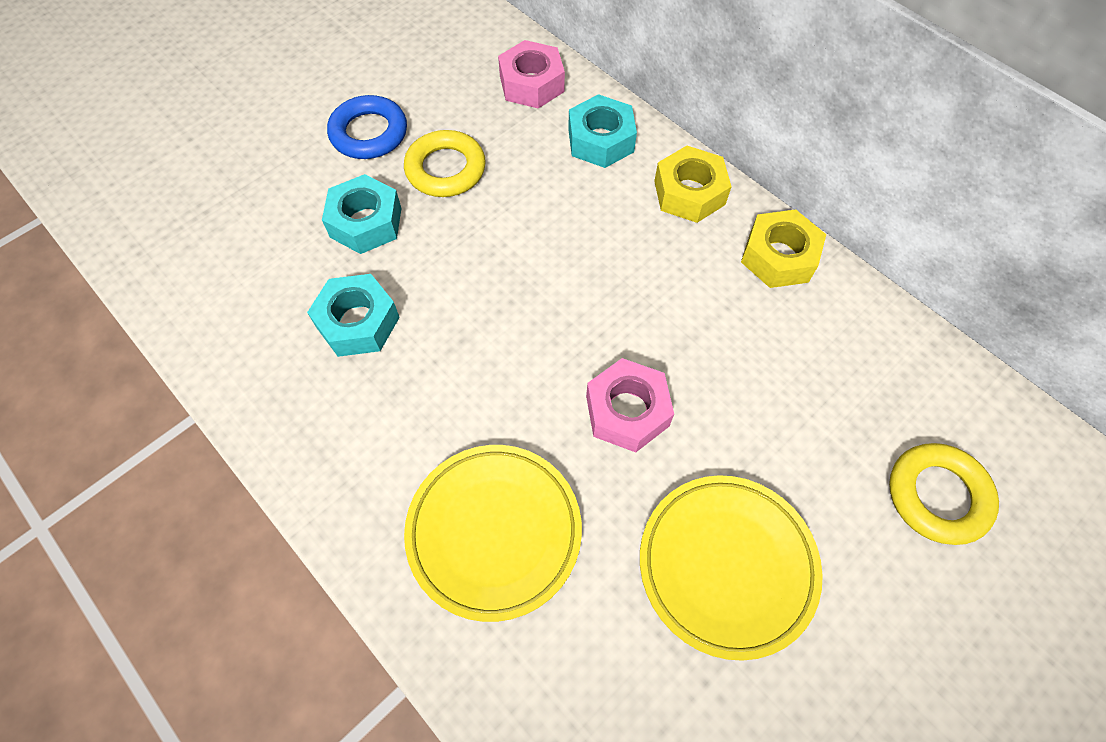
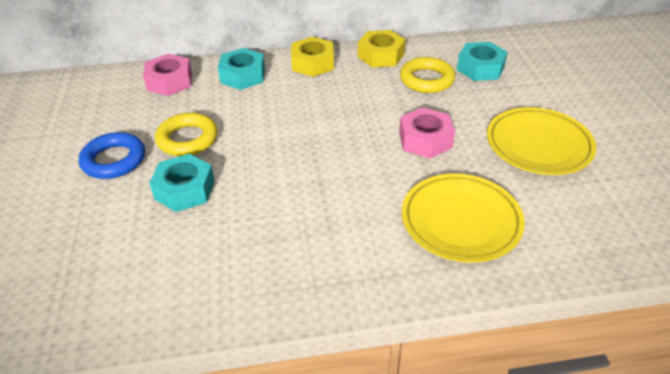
camera: 55 degrees left, 20 degrees down
(358, 322) = (259, 224): turquoise nut -> turquoise nut (480, 68)
(937, 496) = (544, 72): yellow ring -> yellow ring (426, 79)

